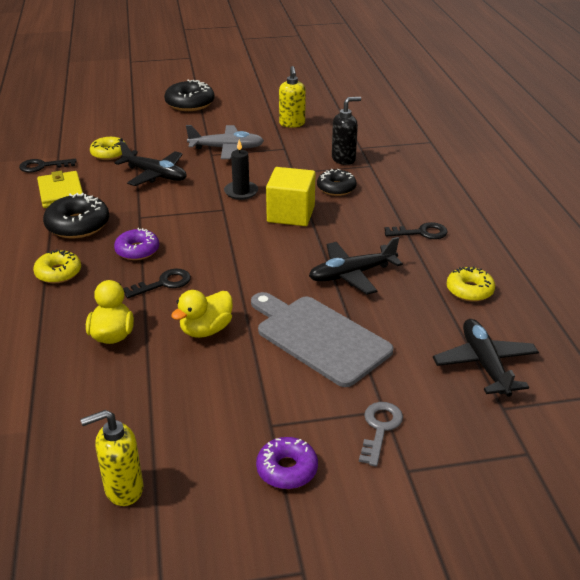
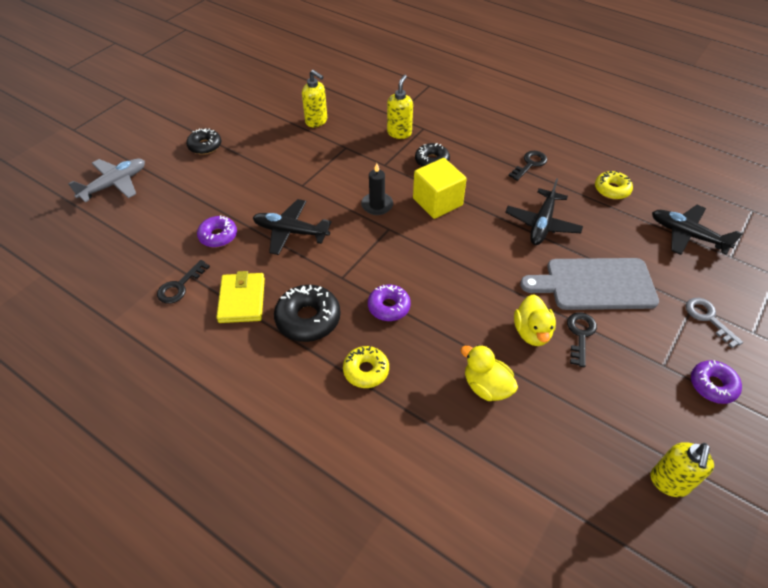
camera: 45 degrees left, 15 degrees up
(61, 193) = (242, 300): yellow wallet -> yellow wallet turned 60 degrees clockwise
(109, 153) = (218, 236): yellow donut -> purple donut
(155, 175) = (290, 232): black plane -> black plane turned 150 degrees counterclockwise
(163, 283) = (450, 319): black key -> black key (580, 335)
(190, 103) = (205, 146): black donut -> black donut, size x0.66
(227, 148) = (305, 172): grey plane -> grey plane (115, 184)
(344, 159) = (399, 133): black soap dispenser -> yellow soap dispenser

